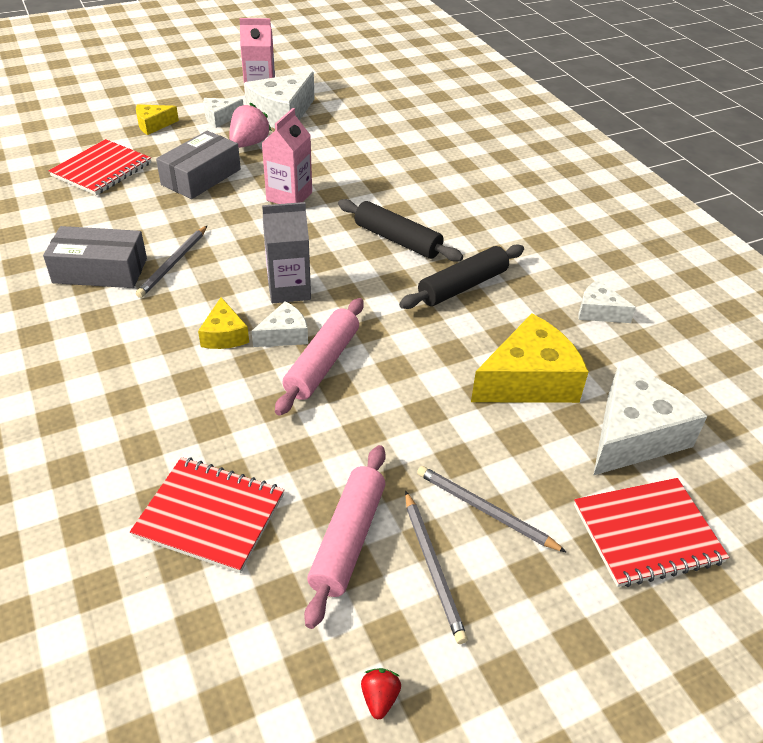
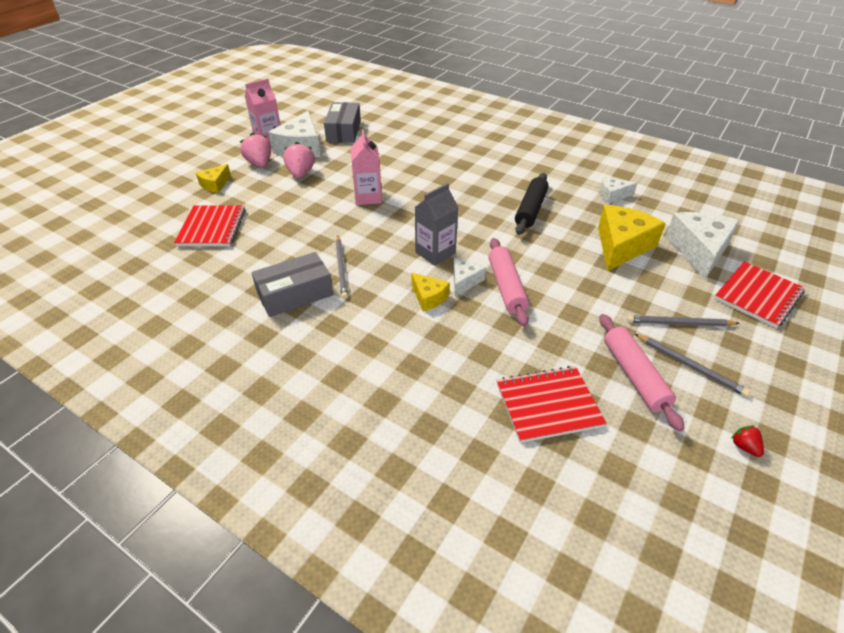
camera: 30 degrees left, 0 degrees up
(201, 177) = (293, 206): grey box -> grey box (343, 131)
(220, 118) = (259, 164): white cheese -> pink strawberry
(397, 240) = (464, 198): black rolling pin -> none

